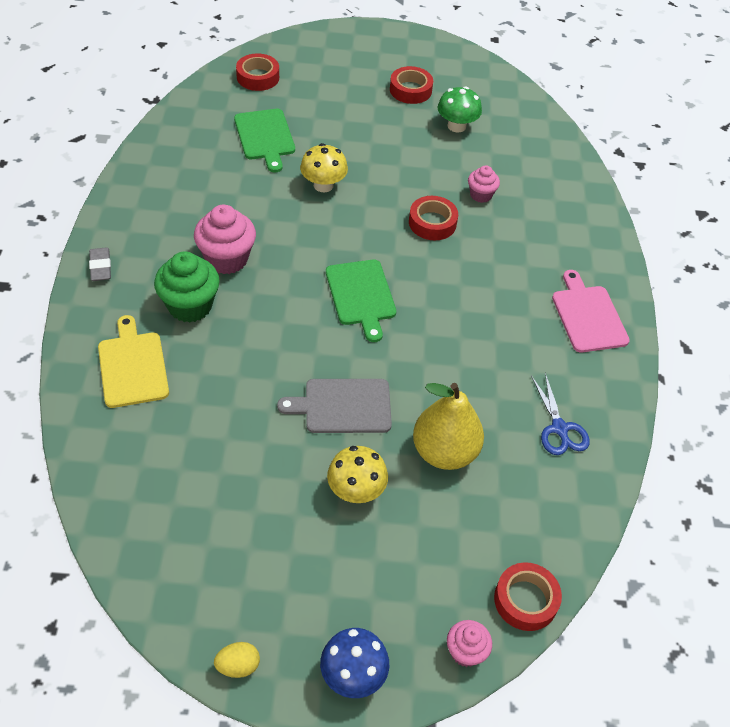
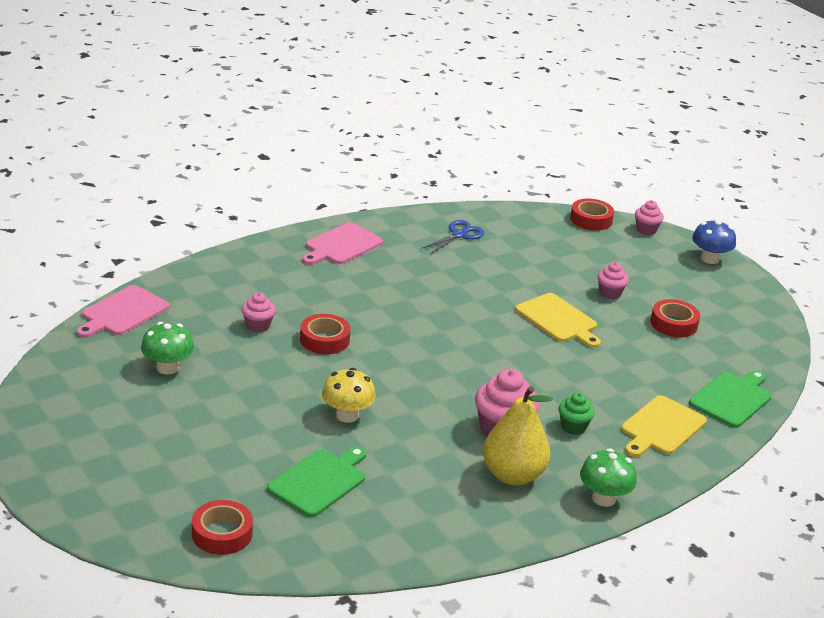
camera: 125 degrees left, 20 degrees down
(100, 267) = (604, 498): grey eraser -> green mushroom
(190, 306) = (573, 427): green cupcake -> green cupcake, size x0.57
(238, 666) = (762, 295): yellow egg -> none
(343, 406) = (558, 320): grey cutting board -> yellow cutting board
(356, 490) = (610, 293): yellow mushroom -> pink cupcake
(361, 295) = (451, 347): green cutting board -> green cutting board (732, 398)
(410, 90) = (134, 415): red tape -> red tape (674, 324)
(444, 452) = (536, 270): yellow pear -> yellow pear (512, 475)
(550, 133) = (122, 312): none -> pink cutting board

